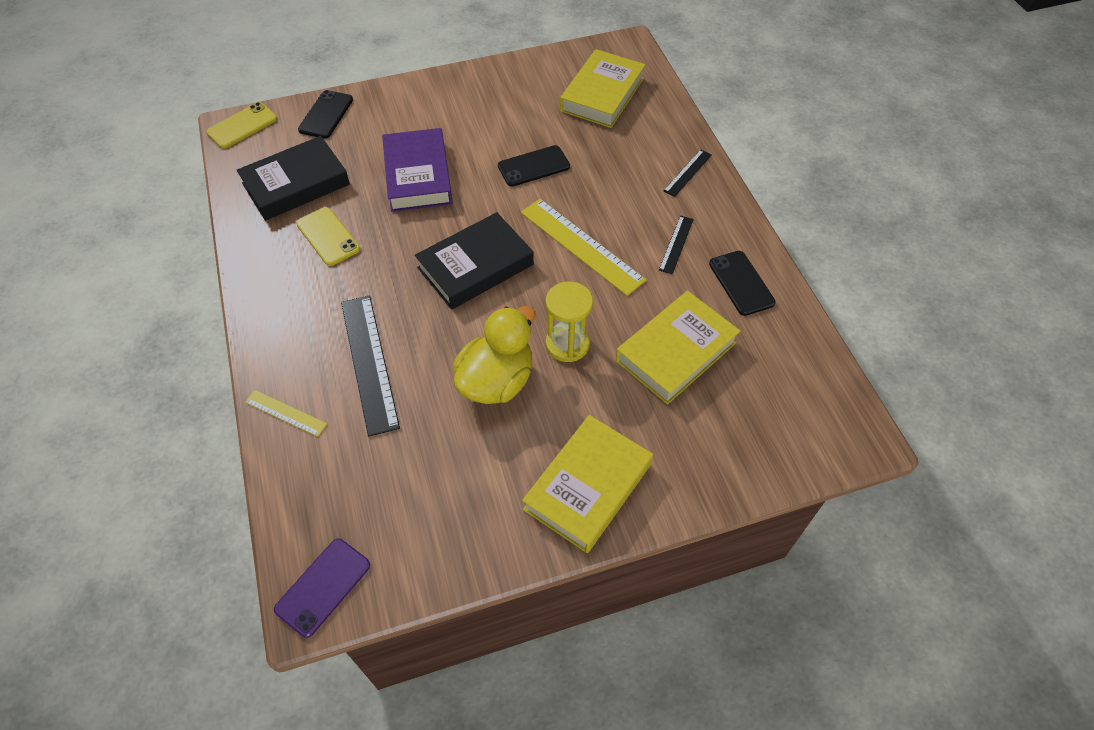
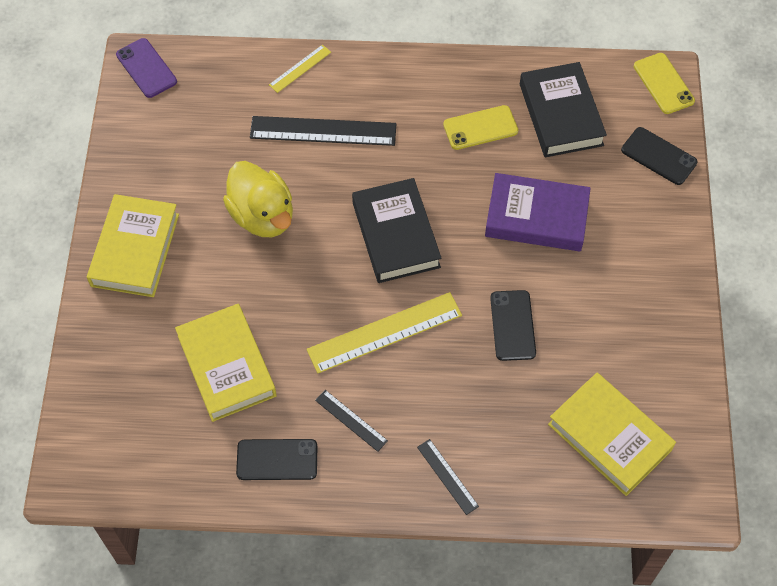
camera: 110 degrees right, 5 degrees up
(567, 344) = (275, 281): yellow hourglass -> none
(587, 486) = (135, 250): yellow book -> yellow book turned 45 degrees clockwise

